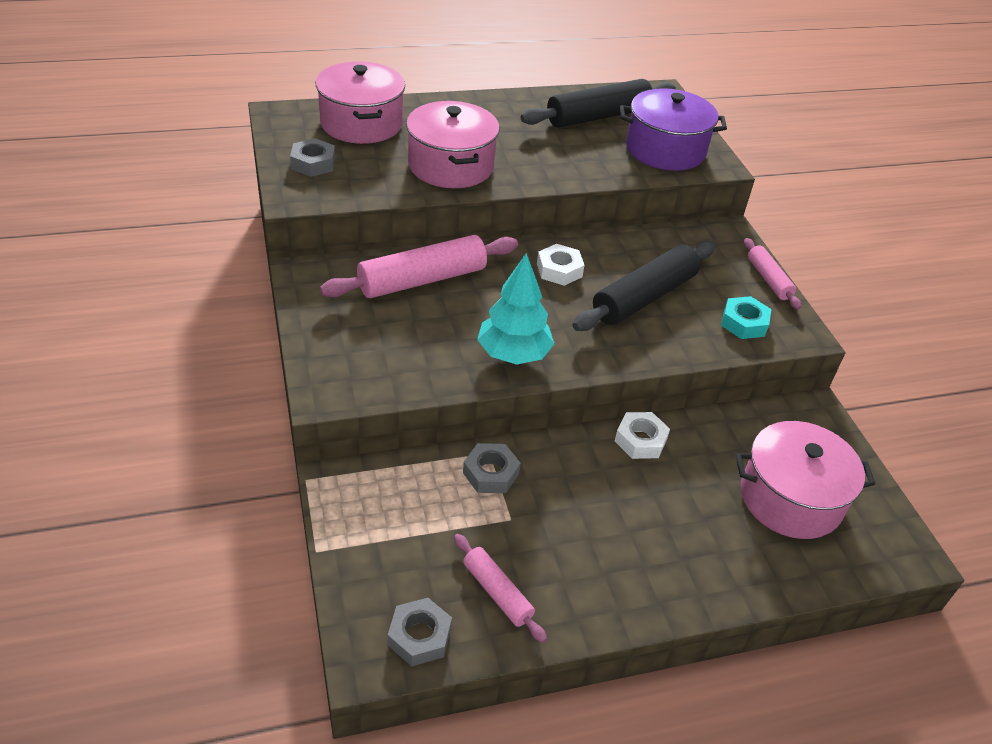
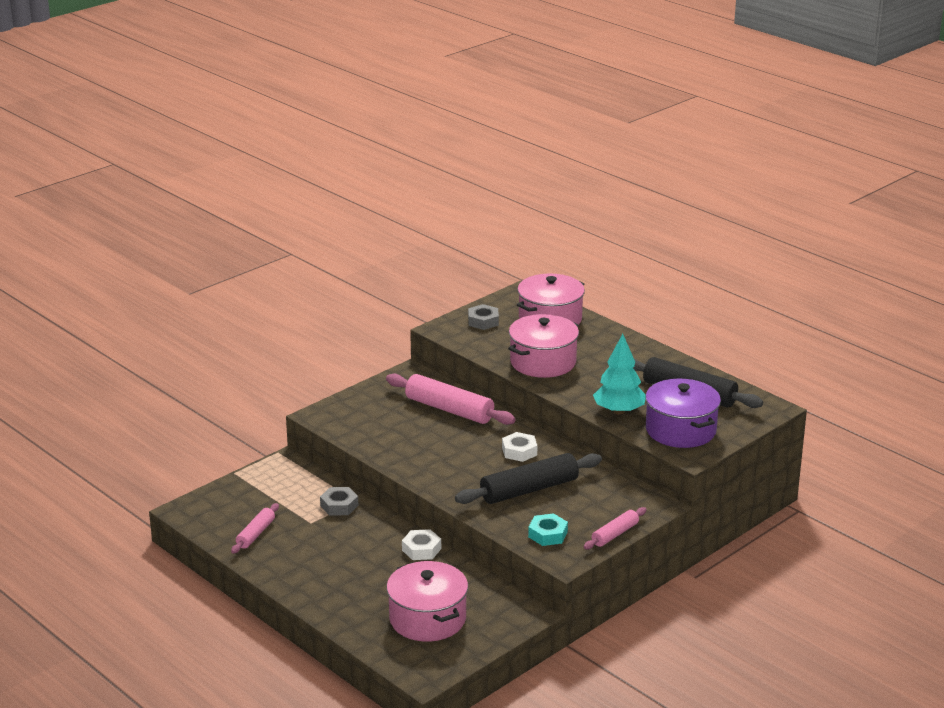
camera: 65 degrees right, 15 degrees down
(419, 636) = (208, 520): grey nut -> none
(513, 354) = (415, 460): turquoise tree -> turquoise tree (619, 411)
(644, 297) = (529, 489): black rolling pin -> black rolling pin turned 45 degrees counterclockwise

